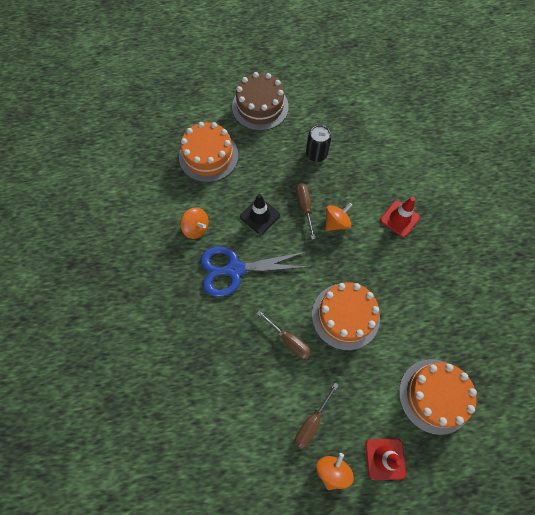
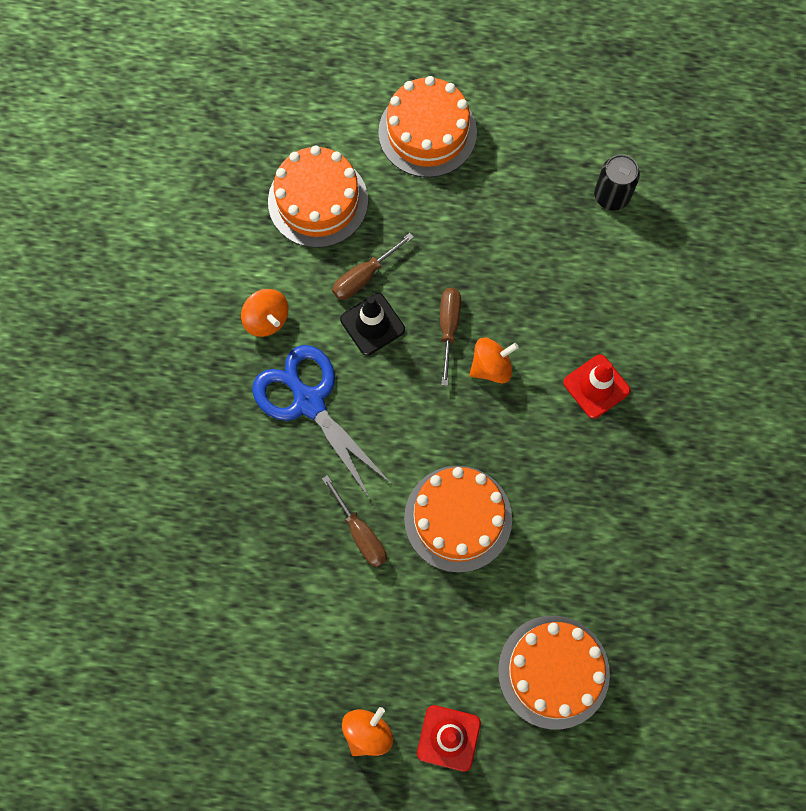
camera: 15 degrees right, 5 degrees up
(235, 269) = (309, 402): blue scissors -> blue scissors turned 45 degrees clockwise
(260, 107) = (427, 132): brown cake -> orange cake
(312, 422) = (358, 659): brown screwdriver -> brown screwdriver (364, 276)
(316, 154) = (496, 241): black can -> black can (611, 196)

